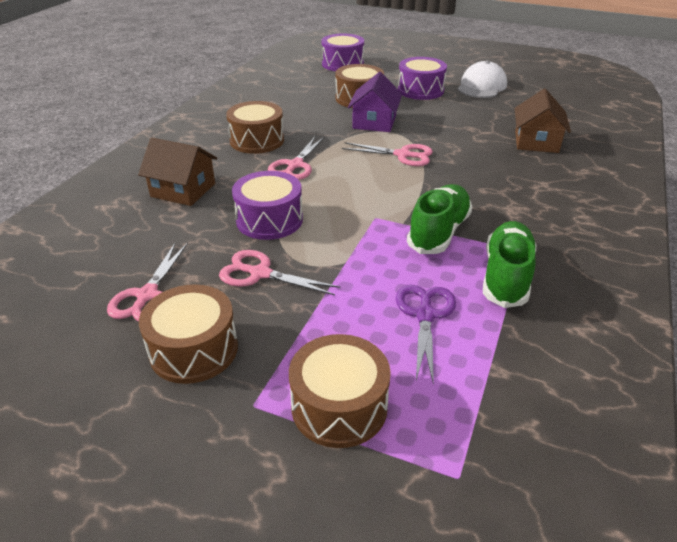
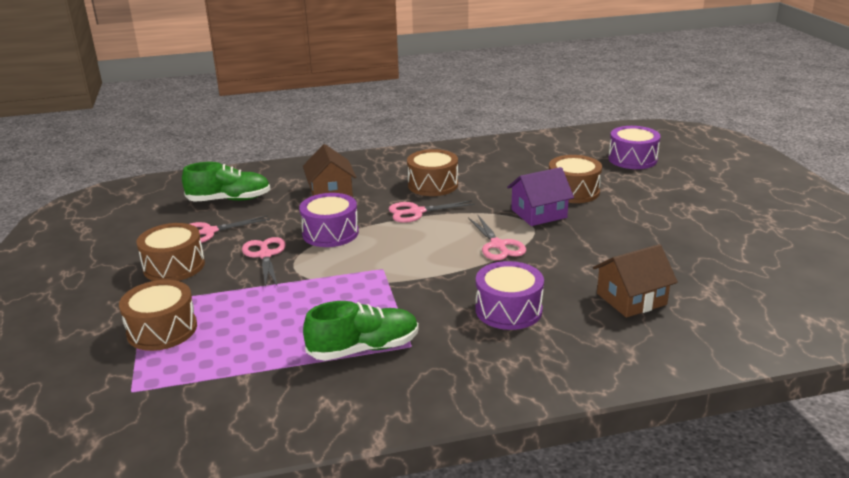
camera: 55 degrees right, 10 degrees down
(420, 90) = (643, 210): purple drum -> purple drum (508, 310)
(425, 315) = (279, 329): purple scissors -> none
(438, 232) = (394, 300): green shoe -> green shoe (229, 200)
(481, 86) = (714, 234): white cap -> none

